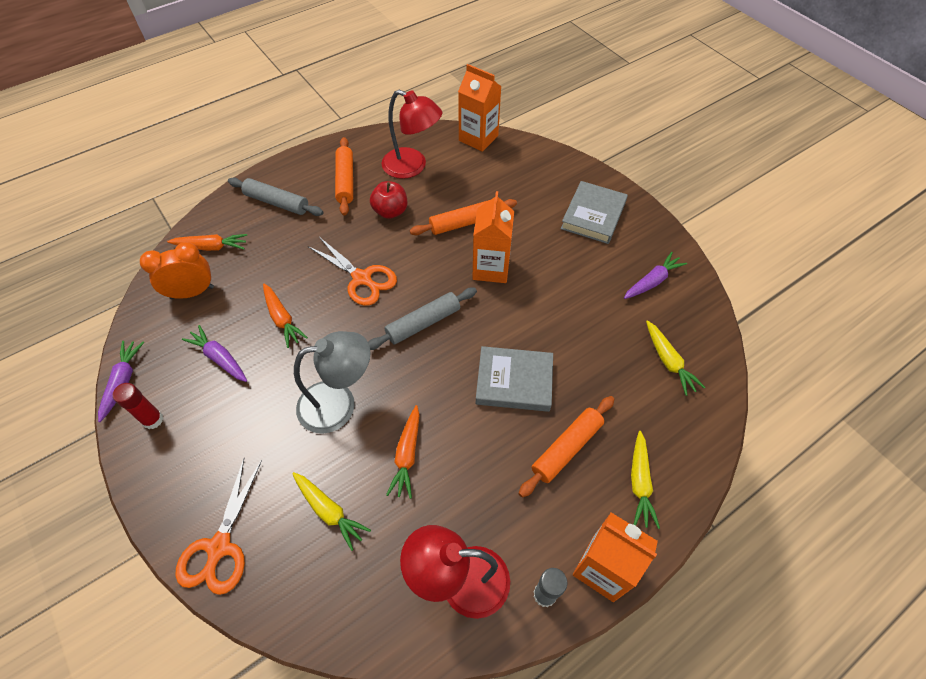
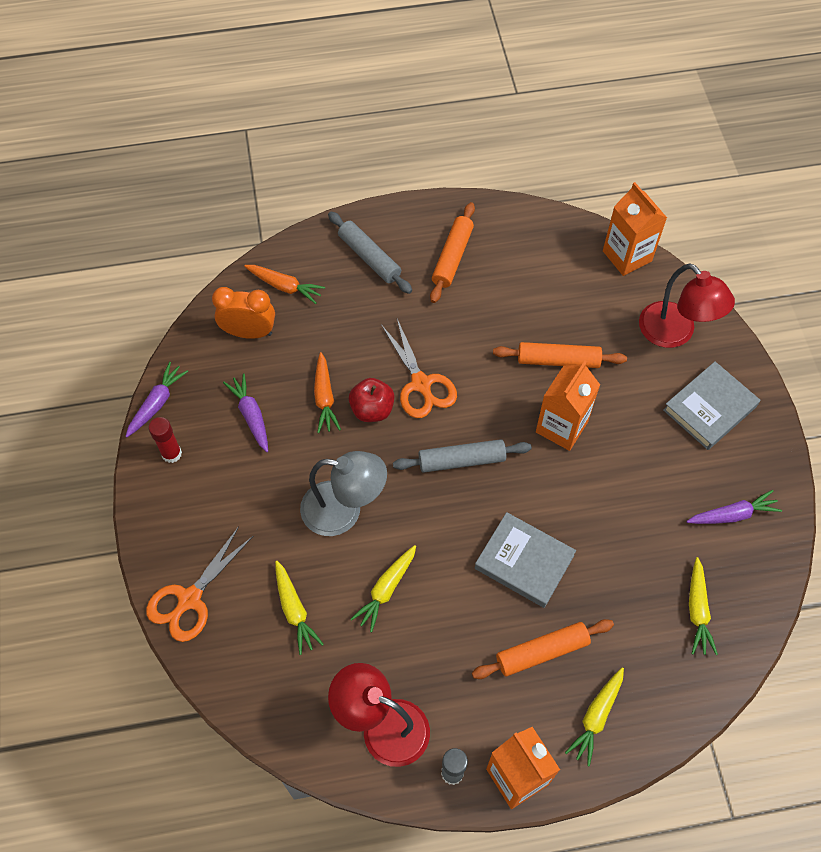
camera: 25 degrees right, 5 degrees up
(390, 211) = (484, 315): red apple -> red apple (372, 409)
(407, 455) = (386, 590): orange carrot -> yellow carrot
(412, 167) = (533, 266): red lamp -> red lamp (674, 333)

